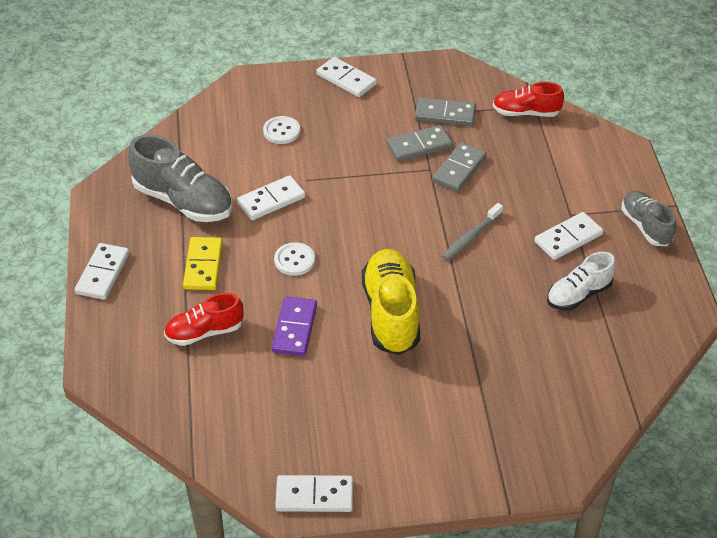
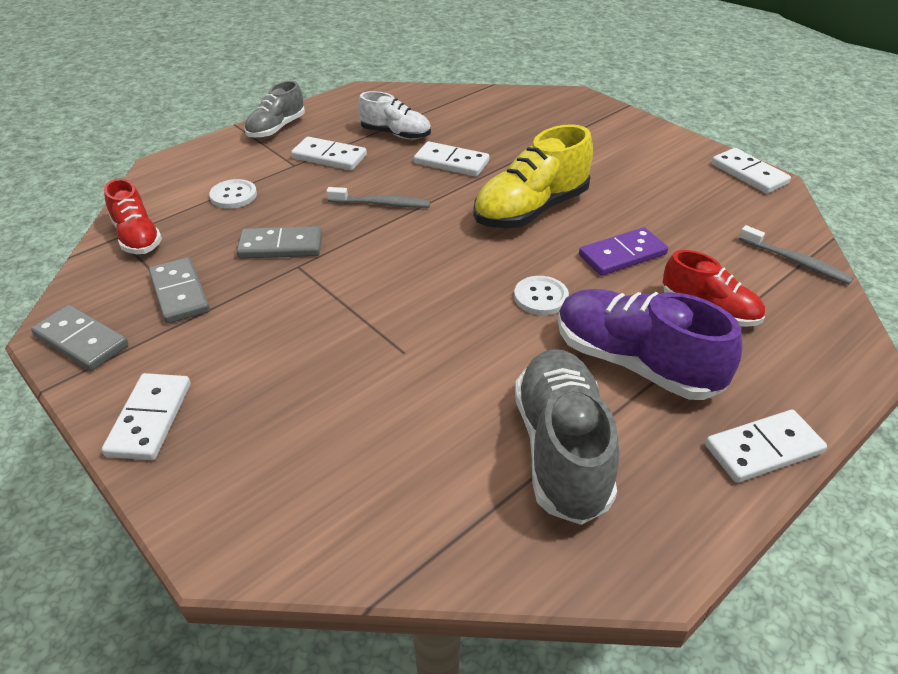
camera: 125 degrees left, 5 degrees down
(195, 420) = (796, 262): none -> grey toothbrush
(203, 266) = (635, 363): yellow domino -> purple shoe
(271, 200) = (471, 364): white domino -> white domino (451, 162)
(281, 131) = (327, 427): white button -> white button (233, 196)
(419, 146) = (260, 289): grey domino -> grey domino (81, 341)

